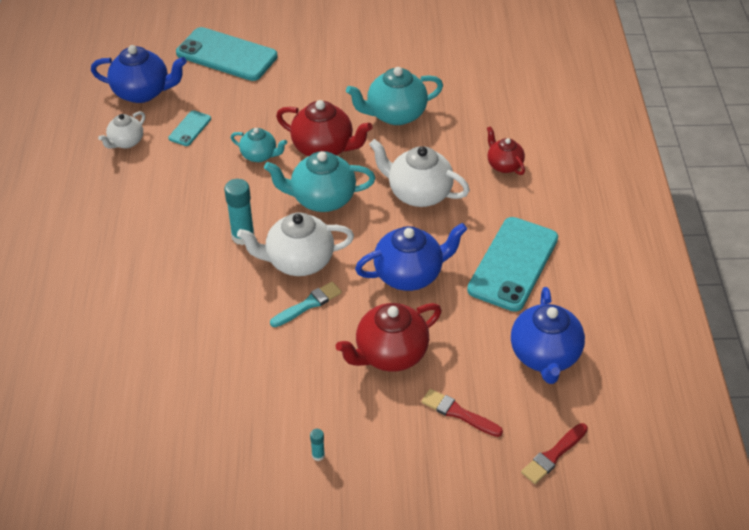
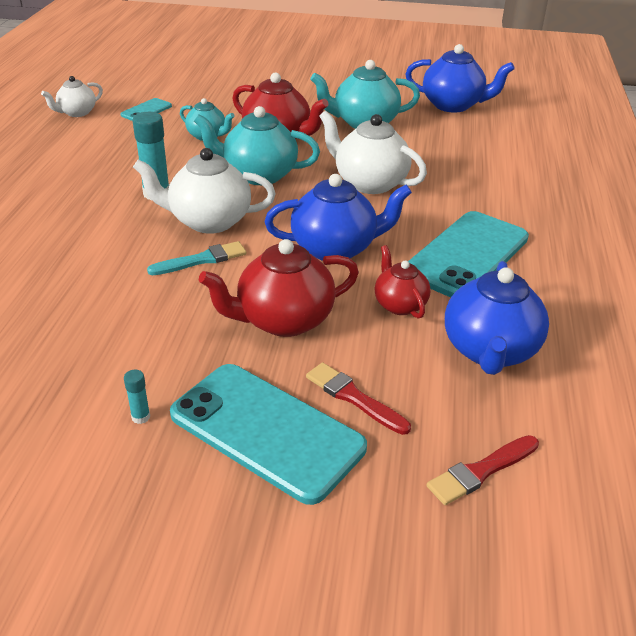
camera: 10 degrees right, 10 degrees down
(143, 92) = (115, 83): blue teapot -> blue teapot (453, 105)
(226, 55) = (210, 68): turquoise phone -> turquoise phone (266, 431)
(504, 165) = (474, 172): red teapot -> red teapot (399, 304)

